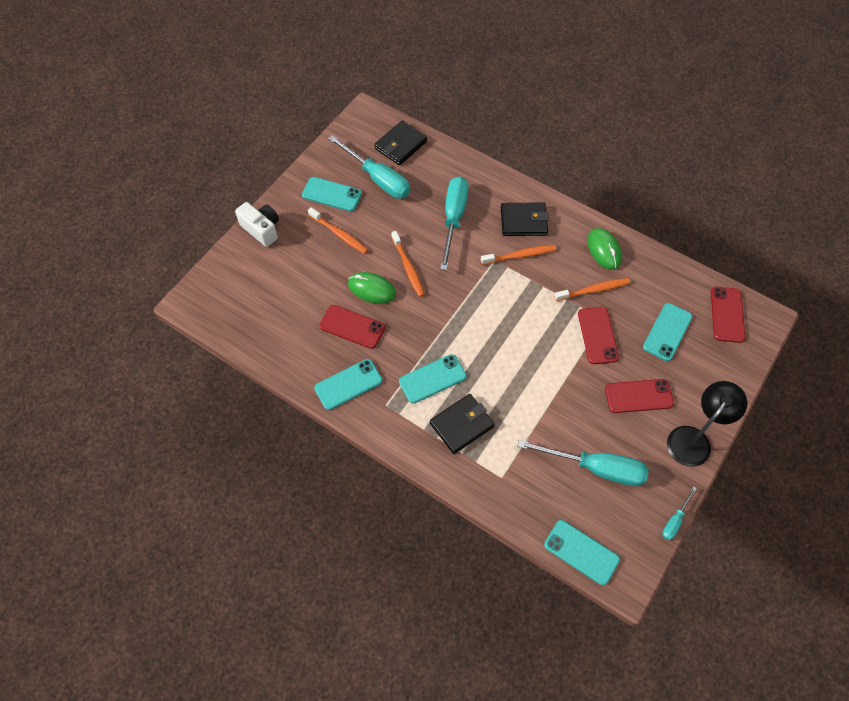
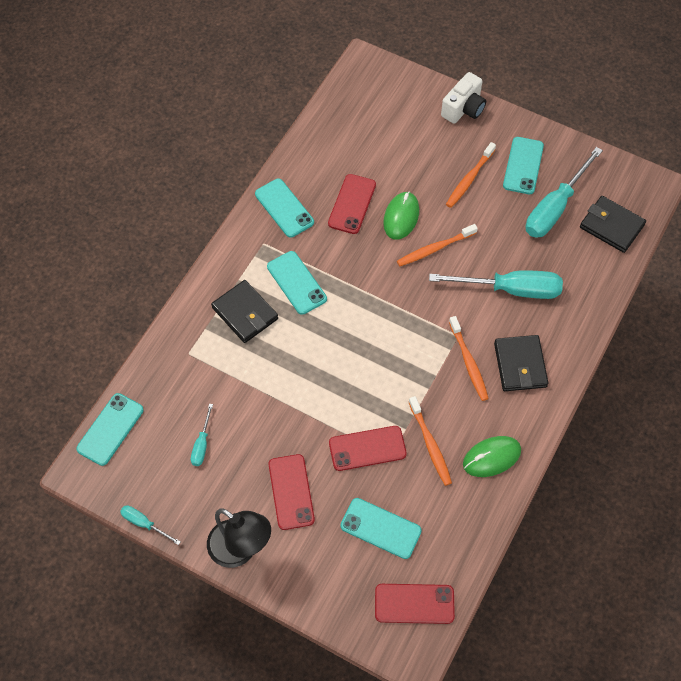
camera: 85 degrees right, 0 degrees up
(596, 468) = (202, 444): turquoise screwdriver -> turquoise screwdriver, size x0.48

